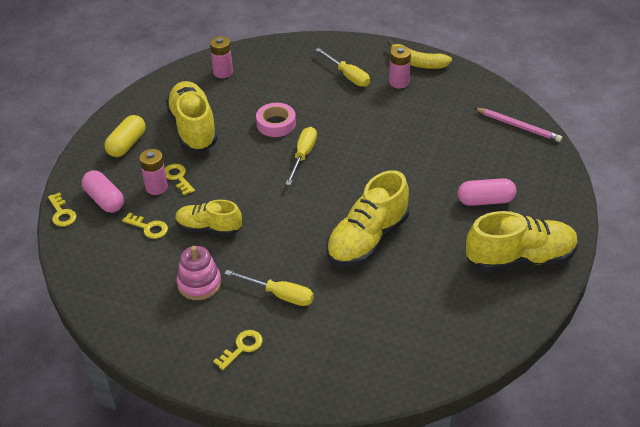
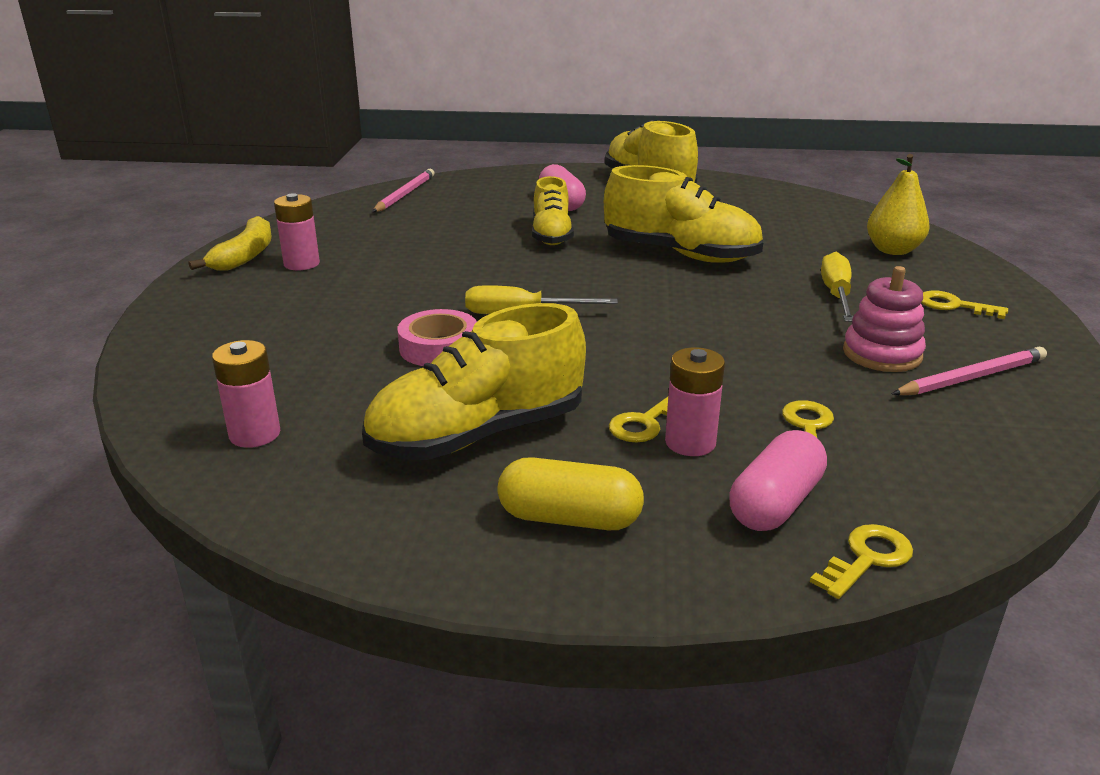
camera: 105 degrees left, 15 degrees down
(159, 309) = (971, 378): none -> pink pencil
(209, 228) = (755, 367): yellow shoe -> yellow shoe (551, 235)
(341, 359) = (893, 250): none -> yellow pear
(348, 76) = (279, 302): yellow screwdriver -> none

